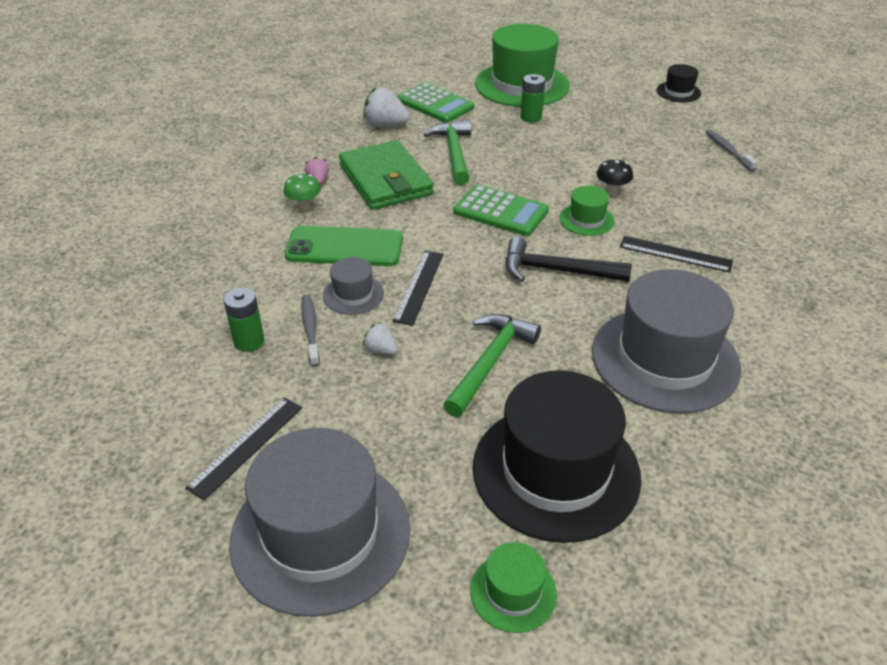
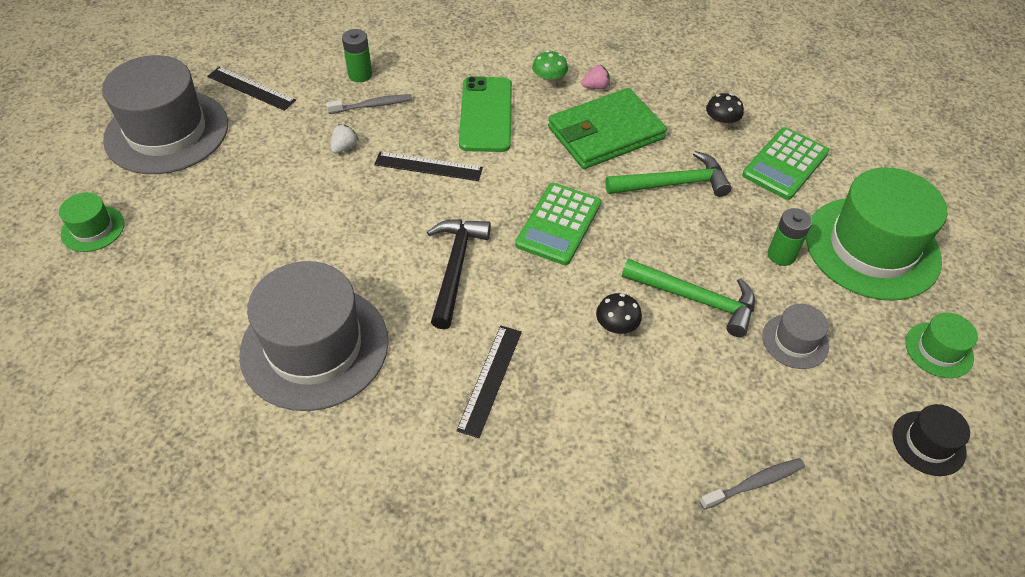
camera: 85 degrees right, 10 degrees up
(353, 294) = (417, 126): grey hat -> grey hat (795, 341)
(385, 125) = (720, 125): white strawberry -> black mushroom
(490, 362) = (323, 216): green hammer -> green hammer (696, 299)
(556, 471) = (193, 256): black hat -> none
(586, 220) = (551, 299): green hat -> green hat (939, 350)

